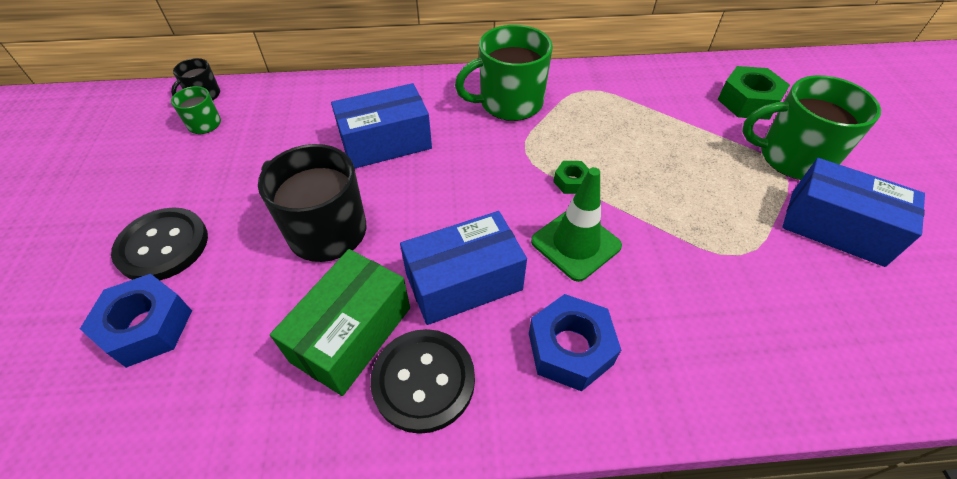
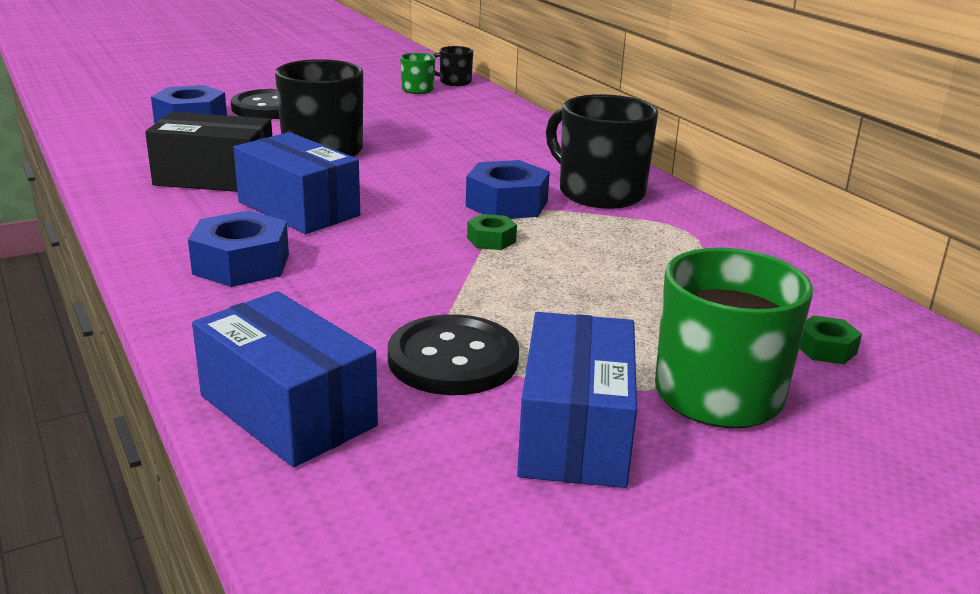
camera: 65 degrees right, 25 degrees down
(351, 334) = (215, 178): green box -> black box
(386, 142) = (463, 151): blue box -> blue box (288, 410)
(423, 381) = (178, 209): black button -> black button (453, 359)
(509, 103) = (599, 193): green mug -> black mug
(509, 153) = (507, 204): none -> blue nut
(575, 243) = (390, 252): green traffic cone -> none
(748, 101) = (826, 349): green nut -> green nut, size x0.53

